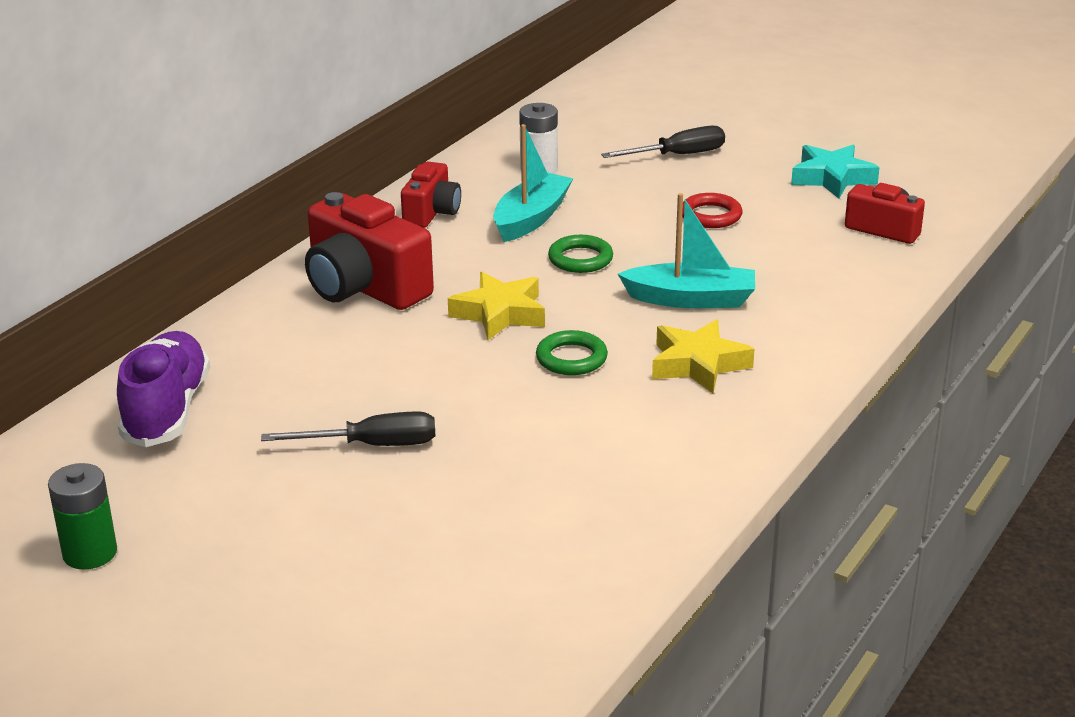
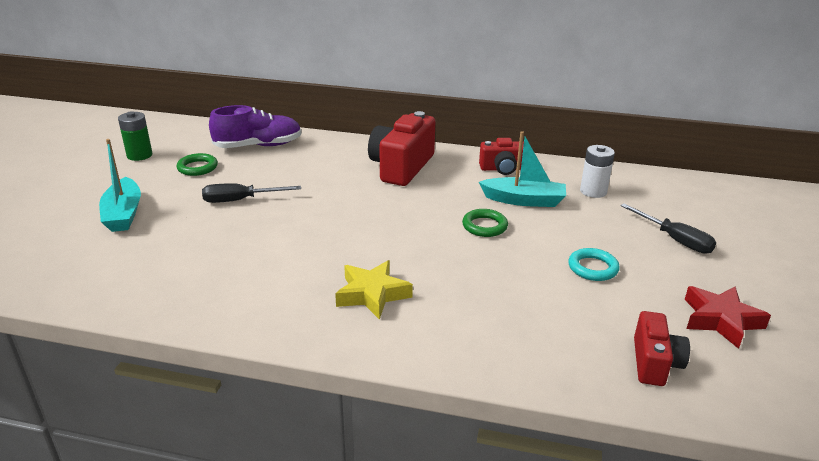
camera: 70 degrees right, 0 degrees up
(372, 445) = (240, 200): black screwdriver -> black screwdriver turned 105 degrees clockwise
(500, 313) = (397, 211): yellow star -> none
(571, 358) = (356, 244): green ring -> green ring (197, 168)
(691, 299) = (460, 278): turquoise boat -> turquoise boat (123, 214)
(710, 215) = (593, 268): red ring -> turquoise ring
(832, 178) = (720, 320): turquoise star -> red star

